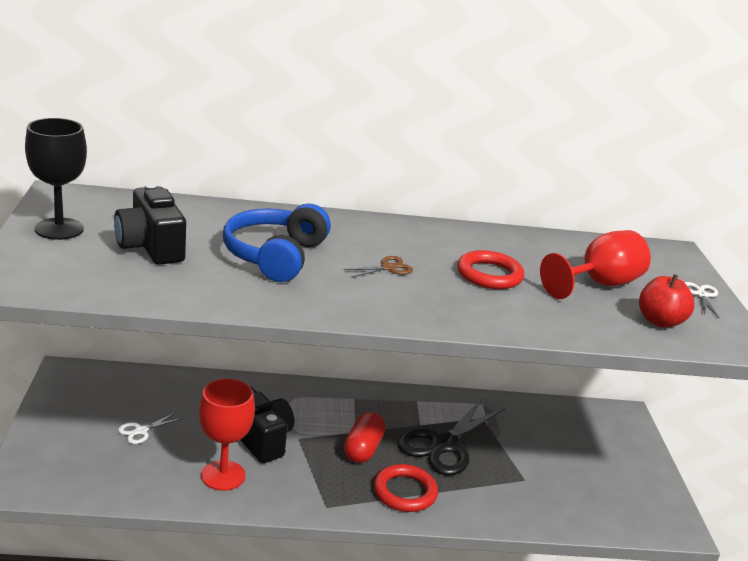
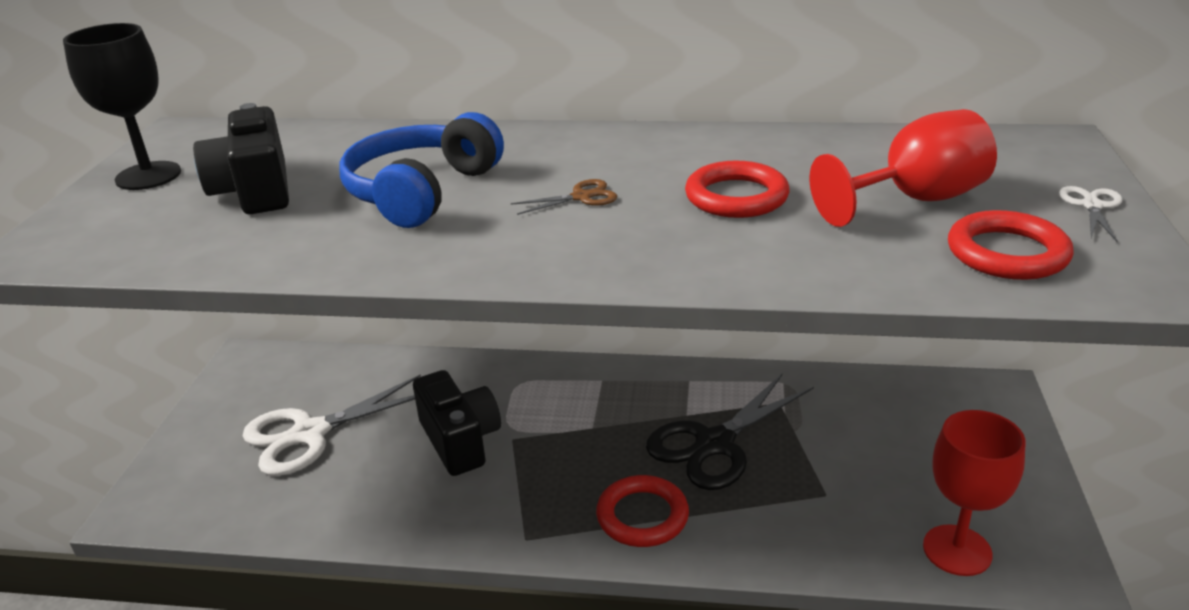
camera: 15 degrees right, 5 degrees up
(141, 431) = (310, 433): white scissors -> white scissors, size x2.28
(223, 475) = (397, 494): red goblet -> red goblet (957, 550)
(363, 449) = (597, 452): red capsule -> none
(659, 321) = (1007, 253): red apple -> red ring

